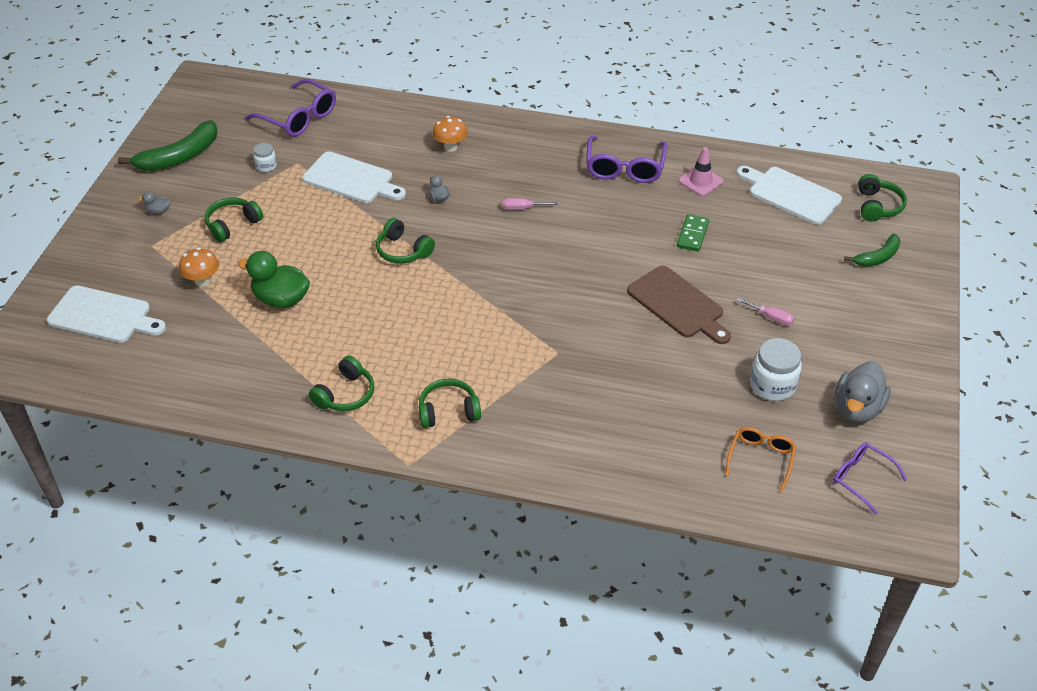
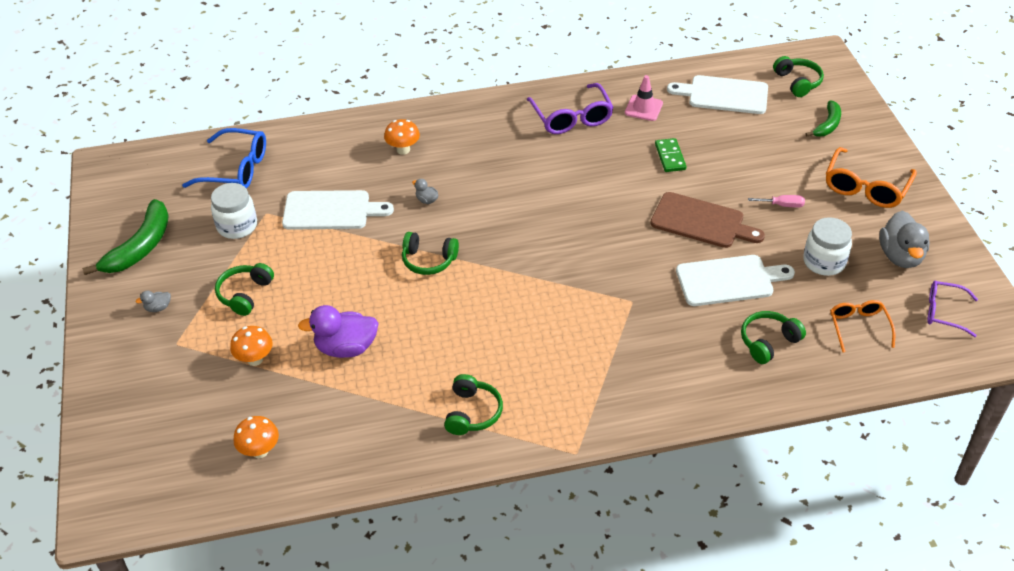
camera: 25 degrees left, 0 degrees up
(103, 316) = (177, 431): white cutting board -> white cutting board (729, 280)
(154, 357) = (260, 451): none -> orange mushroom
(266, 166) = (237, 226): white jar -> white jar, size x1.83
(281, 299) = (346, 348): green duck -> purple duck
(298, 117) = (235, 169): purple glasses -> blue glasses
(448, 411) = (576, 390): green headphones -> green headphones (768, 342)
(522, 208) = (509, 184): pink screwdriver -> none
(872, 330) = (866, 187): none -> orange glasses

